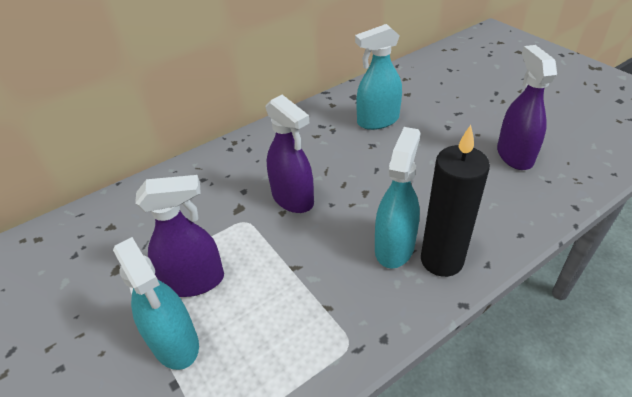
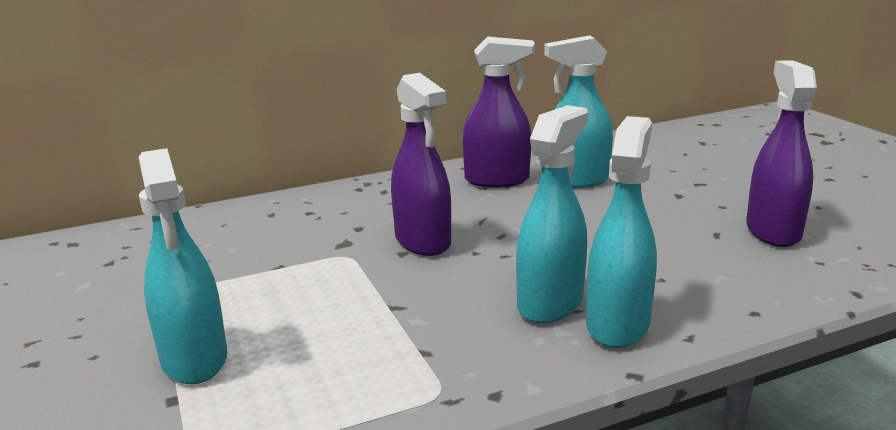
camera: 10 degrees right, 20 degrees down
(194, 281) = (251, 303): purple spray bottle -> purple spray bottle (497, 180)
(441, 260) = (617, 324): black candle -> turquoise spray bottle

